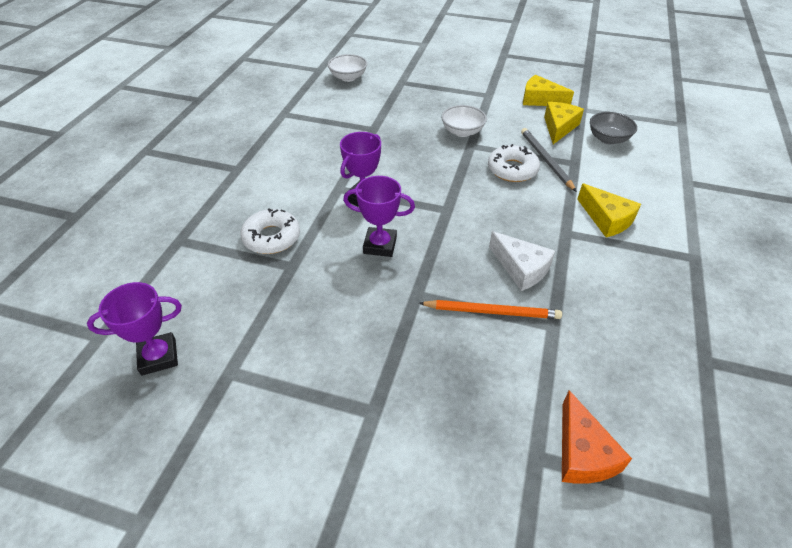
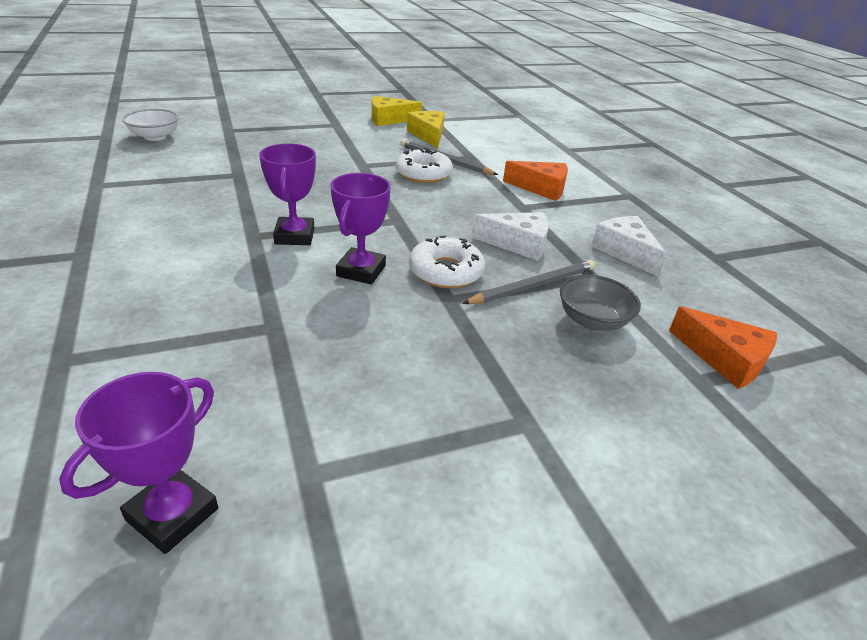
camera: 40 degrees left, 10 degrees down
(271, 237) = (213, 308): white donut -> white donut (446, 271)
(380, 245) = (361, 271): purple trophy -> purple trophy turned 45 degrees counterclockwise
(462, 132) = (342, 156): white bowl -> none
(491, 311) = (533, 286): orange pencil -> grey pencil
(606, 219) = (541, 188): yellow cheese -> orange cheese
(608, 139) = (478, 135): grey bowl -> grey bowl (592, 321)
(612, 315) = (624, 252): none -> white cheese

